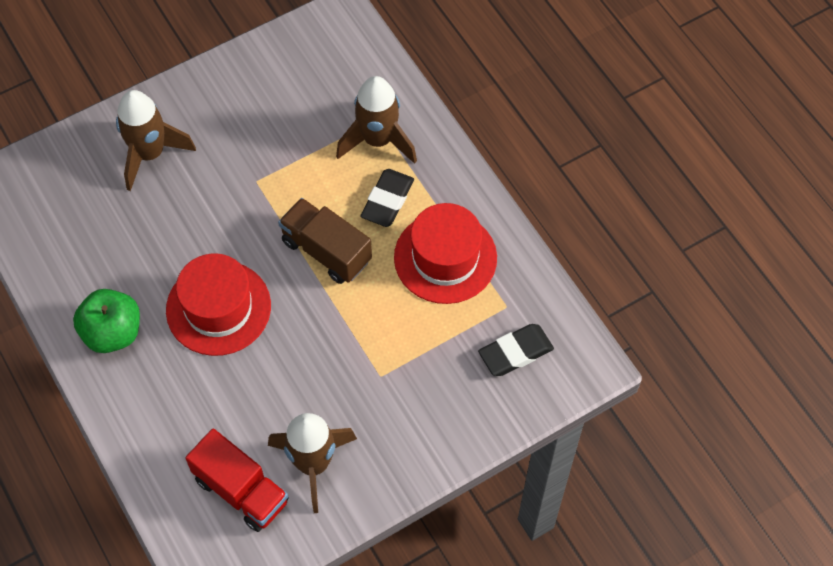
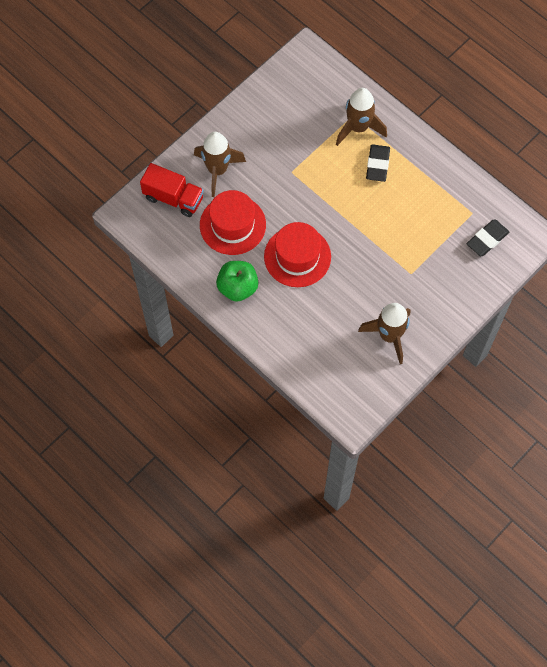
camera: 15 degrees left, 5 degrees up
(241, 490) = (352, 362): red truck -> red truck (173, 198)
(326, 251) = (351, 205): brown truck -> none
(445, 257) = (425, 192): red hat -> red hat (232, 225)

